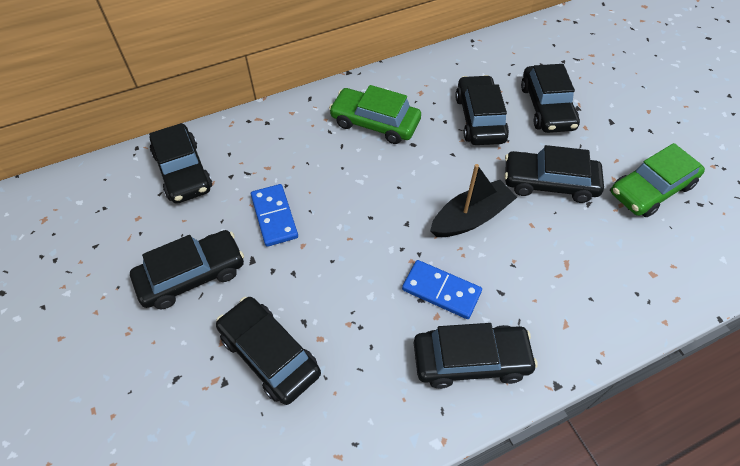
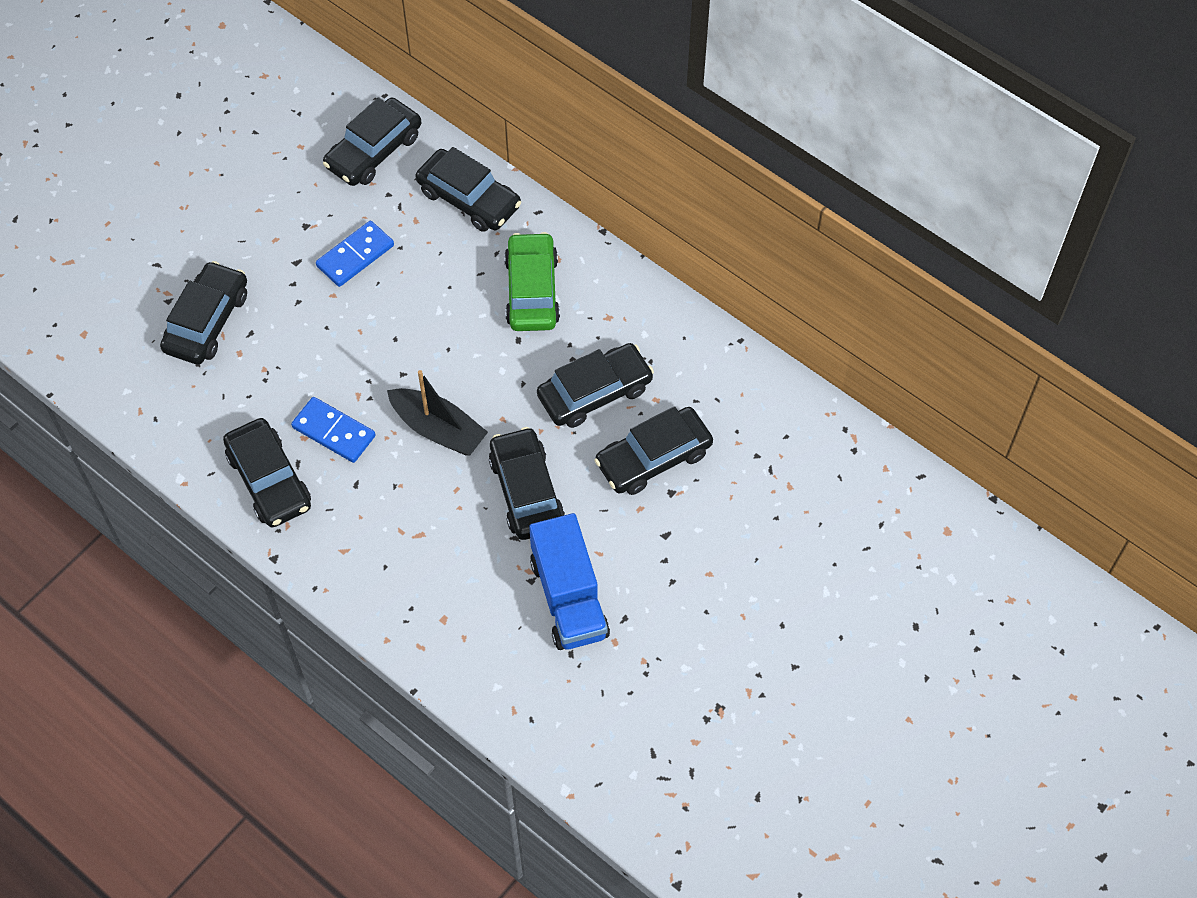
camera: 65 degrees right, 5 degrees up
(192, 275) = (258, 223): black car -> black car (469, 199)
(441, 291) = (333, 432): blue domino -> blue domino turned 60 degrees counterclockwise
(651, 189) = (569, 598): green car -> blue truck

